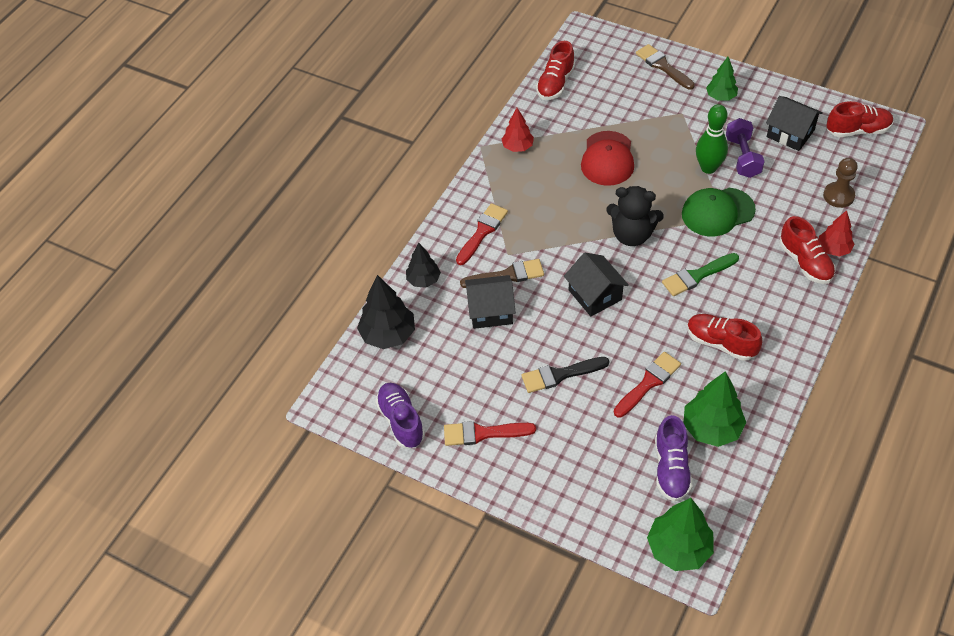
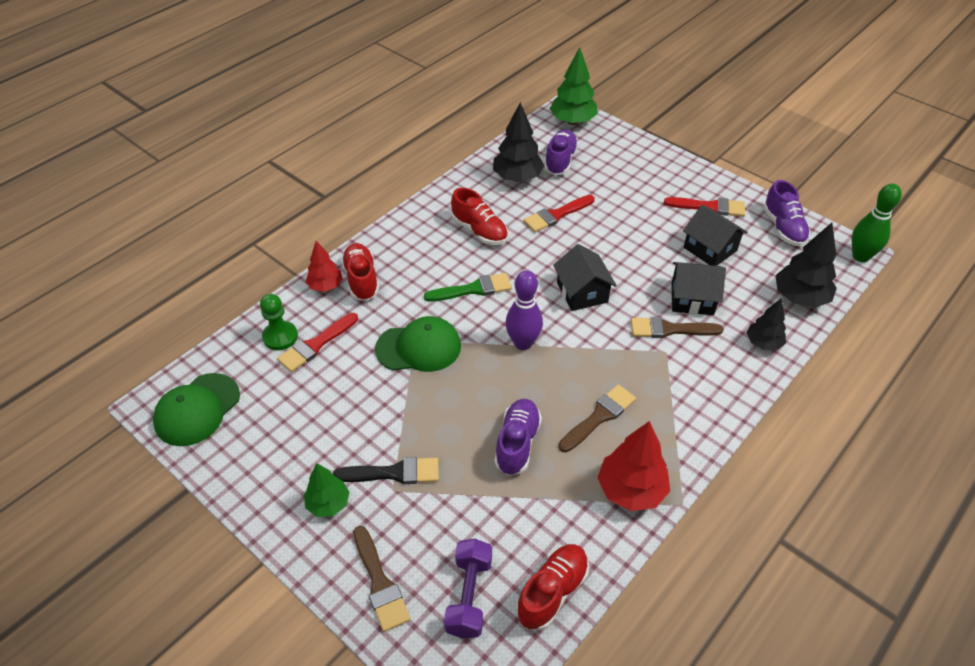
camera: 170 degrees left, 5 degrees down
(482, 232) = (692, 382): red brush -> red brush (316, 344)
(517, 147) = (631, 490): red tree -> red tree, size x1.60
(552, 190) = (599, 417): none -> brown brush
(560, 375) = (633, 234): black brush -> black brush (393, 473)
(607, 159) = (517, 443): red cap -> purple shoe
(632, 235) = (523, 343): black teddy bear -> purple bowling pin
(708, 168) = (401, 402): green bowling pin -> green bowling pin (860, 256)
(711, 428) = (517, 177): green tree -> black tree
(742, 157) = (353, 407): purple dumbbell -> purple dumbbell (469, 596)
(790, 133) = (277, 425): black house -> black house (710, 249)
(838, 196) = (280, 337): brown pawn -> green pawn
(857, 130) = (197, 409): red shoe -> green cap

